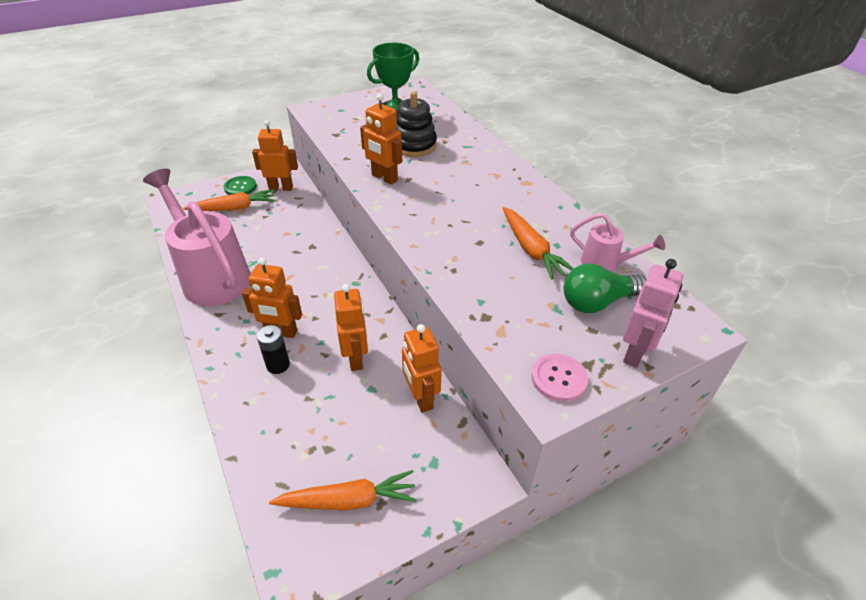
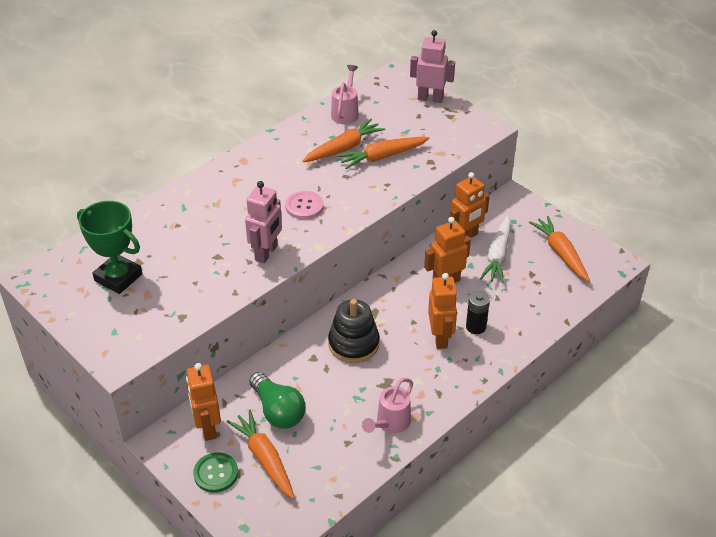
camera: 105 degrees left, 0 degrees up
(212, 276) = (390, 423): pink watering can -> pink watering can, size x0.47
(375, 422) = (497, 255): none -> white carrot
(384, 178) = (266, 253): orange robot -> pink robot
(414, 145) = (192, 245): black stacking toy -> black stacking toy (353, 344)
(506, 276) = (382, 157): none -> orange carrot
(559, 378) = (468, 126): pink button -> pink button (304, 206)
(597, 302) = (390, 114): green light bulb -> green light bulb (278, 411)

